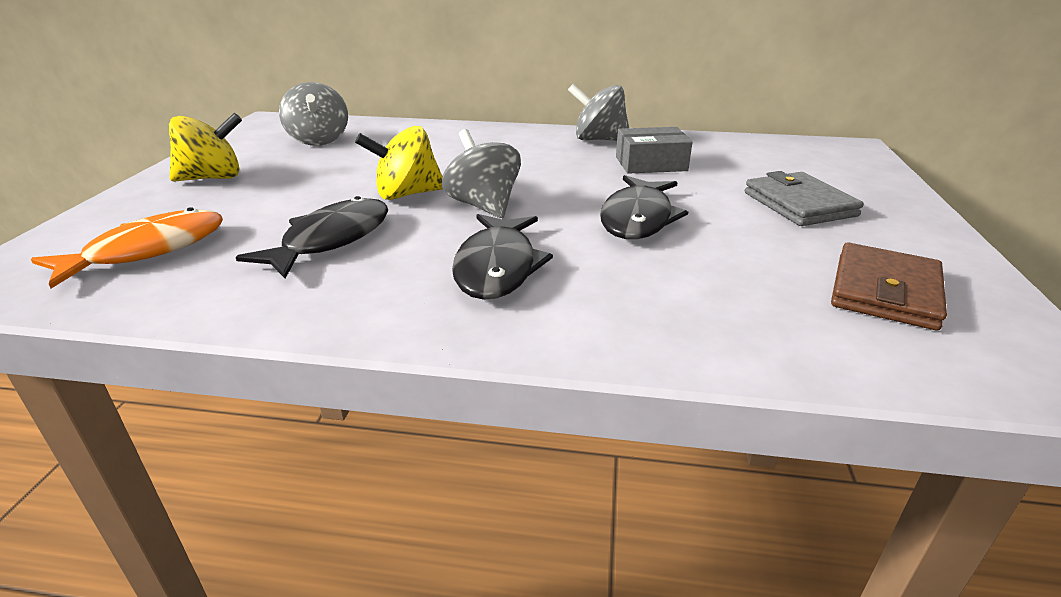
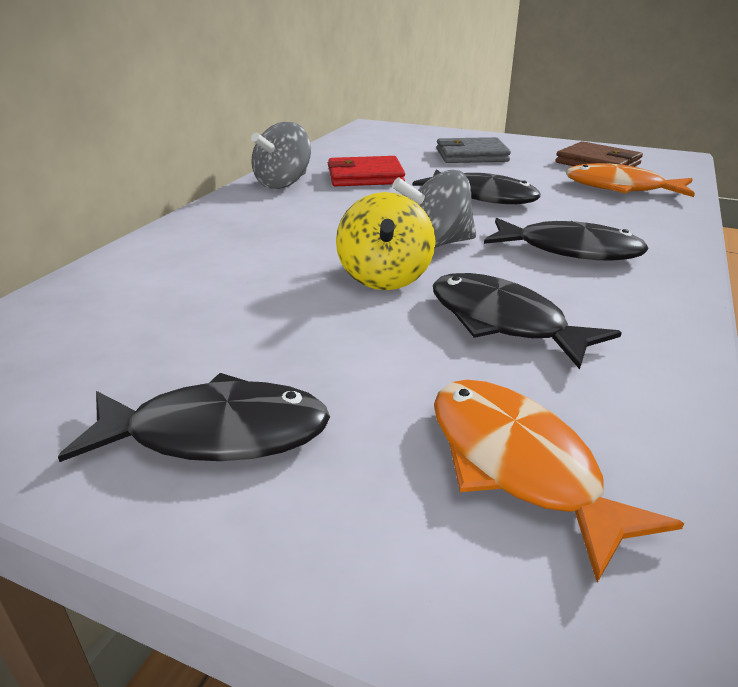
camera: 75 degrees left, 0 degrees up
(213, 178) = (216, 433): yellow spinning top -> black fish
(319, 140) = (103, 334): grey spinning top -> none
(651, 164) = (365, 176): grey box -> red wallet
(765, 306) = (620, 188): none -> orange fish

